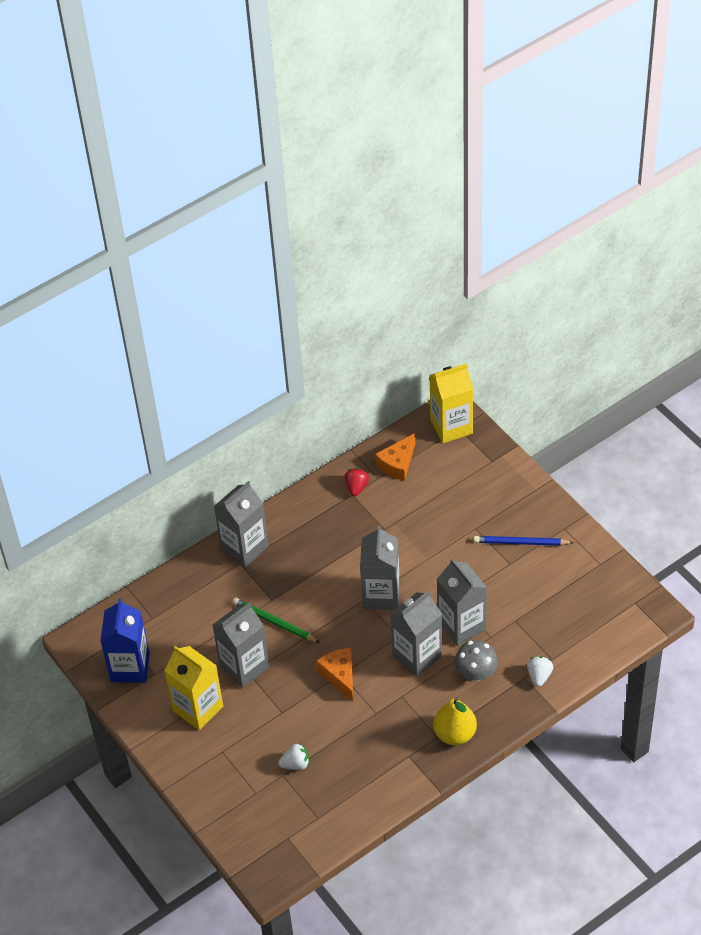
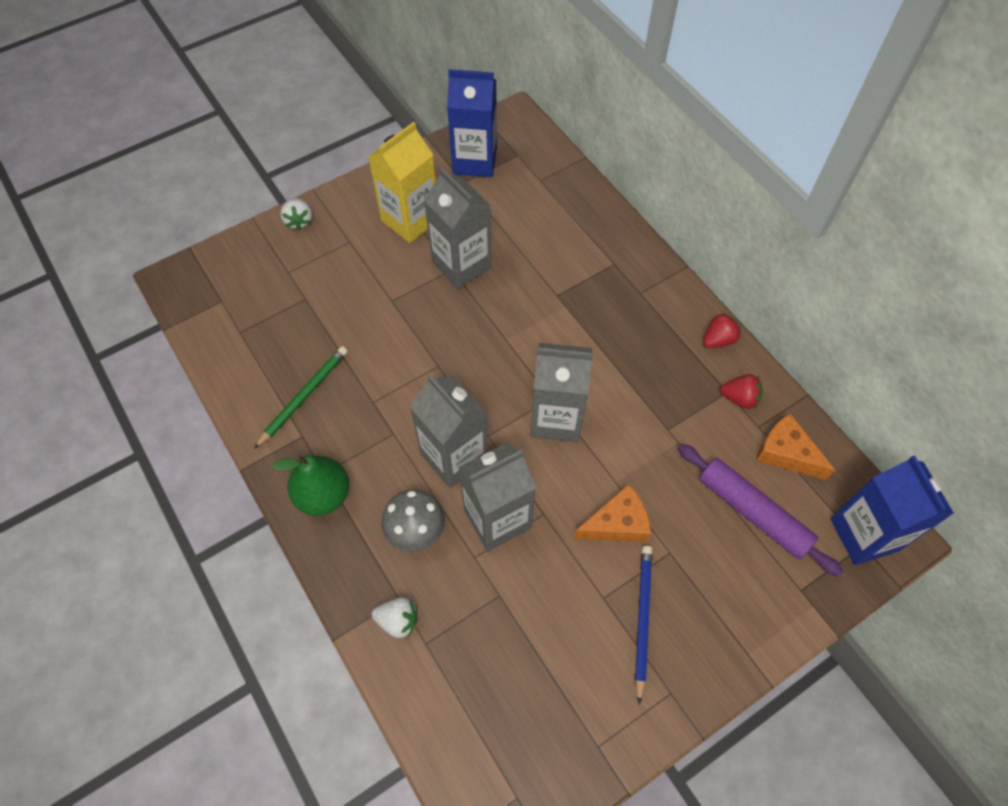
camera: 90 degrees right, 10 degrees up
(244, 548) = (638, 268): grey carton -> none
(274, 622) = (523, 296): green pencil -> green pencil (303, 396)
(296, 764) = (317, 312): white strawberry -> white strawberry (299, 221)
(308, 498) = (718, 340): none -> red strawberry
(340, 675) = (435, 364): orange cheese -> orange cheese (617, 523)
(442, 483) = (753, 512): none -> purple rolling pin
(451, 427) = (864, 534): yellow carton -> blue carton
(455, 734) = (323, 495): yellow pear -> green pear

